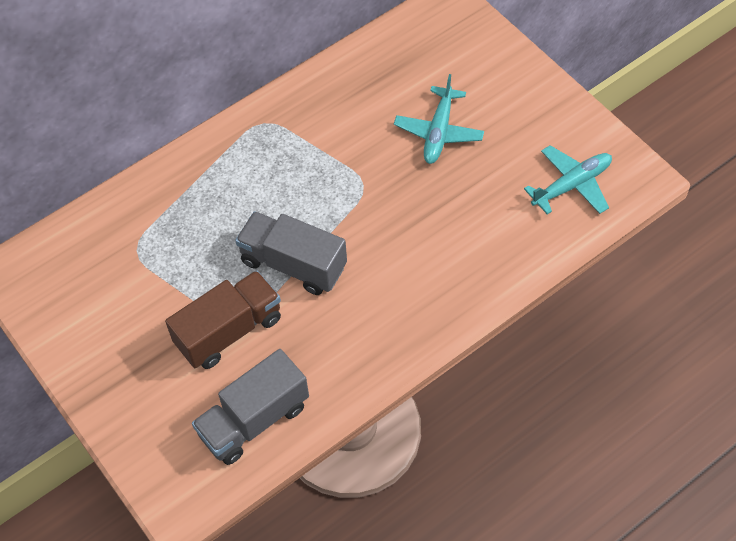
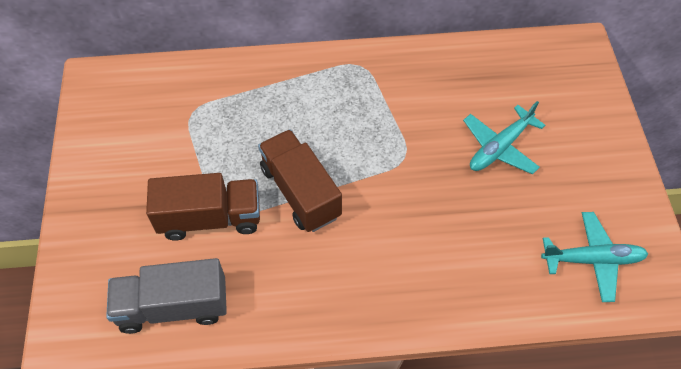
camera: 30 degrees right, 0 degrees up
(293, 264) = (300, 192): grey truck -> brown truck

